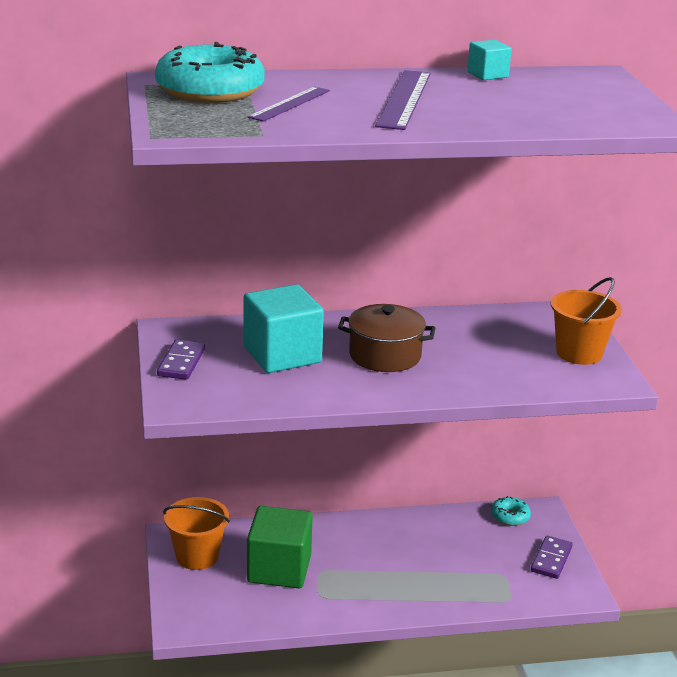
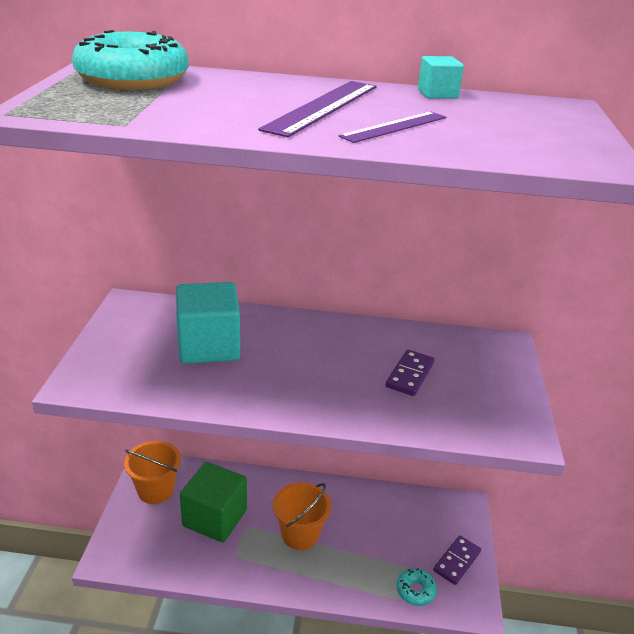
camera: 15 degrees right, 5 degrees up
(181, 362) = (115, 338): purple domino -> purple domino (409, 375)
(290, 104) = (195, 98): purple ruler -> purple ruler (394, 127)
(385, 355) = (303, 363): brown pot -> none
(510, 516) = (435, 506): turquoise donut -> turquoise donut (415, 591)
(579, 353) = (498, 393): orange bucket -> orange bucket (300, 534)

